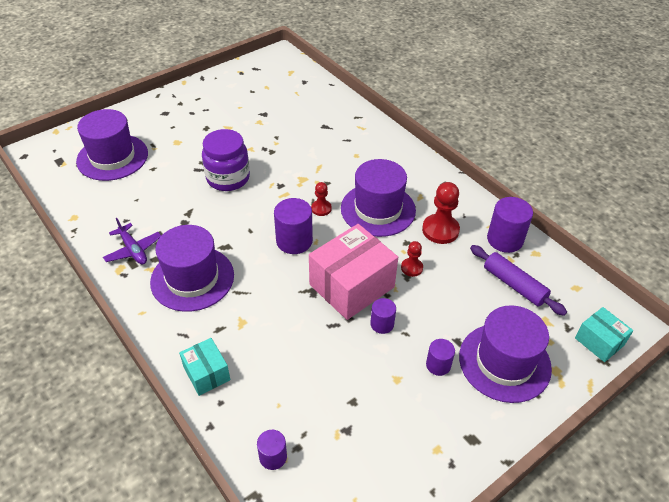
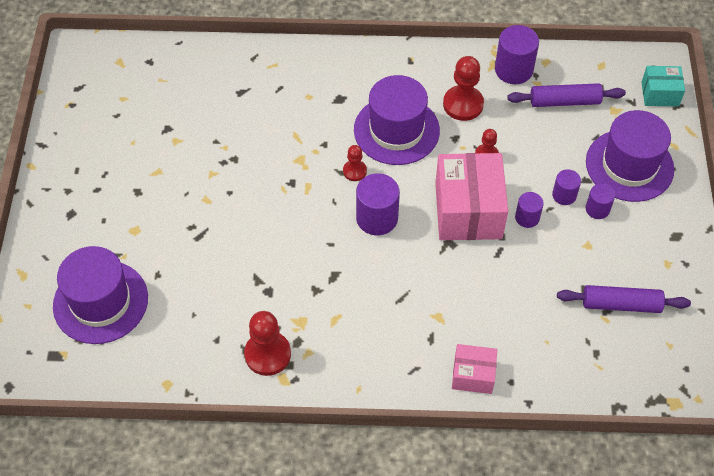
camera: 50 degrees left, 10 degrees up
(133, 250) = (267, 354): purple plane -> red pawn
(192, 278) = (351, 325): purple hat -> none
(207, 373) = (473, 375): turquoise box -> pink box
(228, 178) = (239, 218): purple jar -> none
(273, 457) = (592, 374): purple cylinder -> purple cylinder (564, 195)
(362, 437) = (621, 304): none -> purple rolling pin

